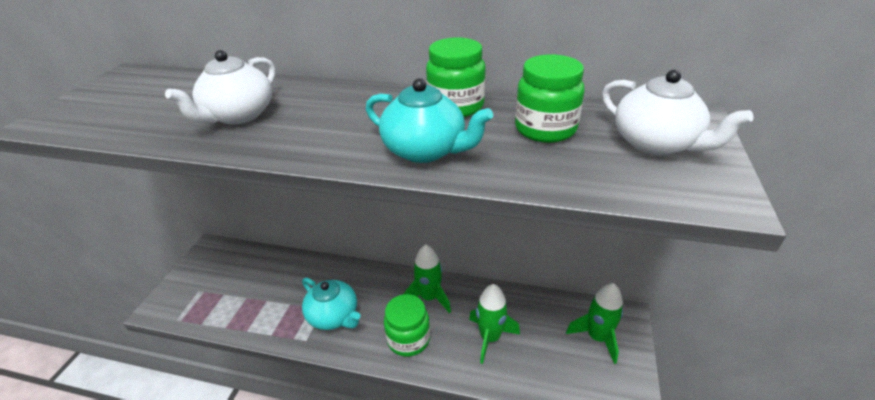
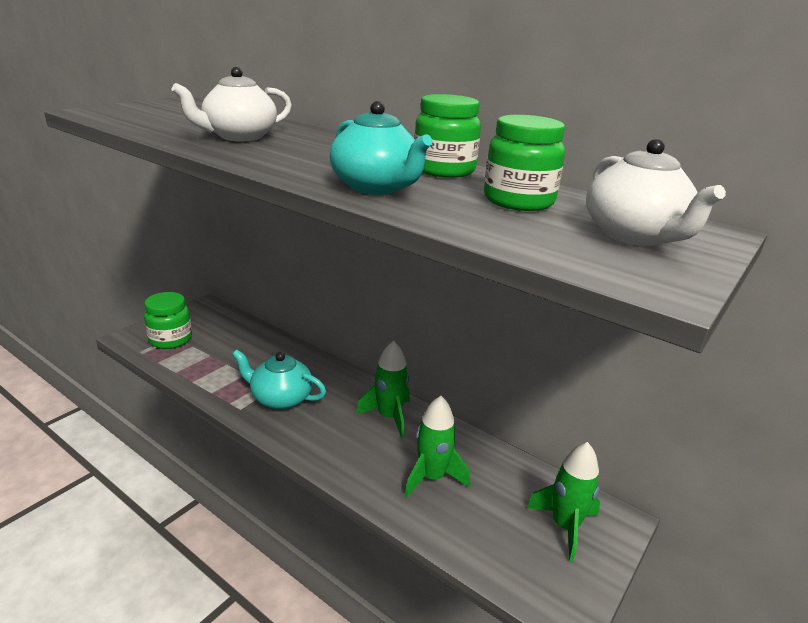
camera: 20 degrees right, 10 degrees down
(334, 316) = (280, 398): turquoise teapot -> turquoise teapot turned 135 degrees clockwise
(408, 339) = (341, 445): green jar -> green jar (170, 339)

